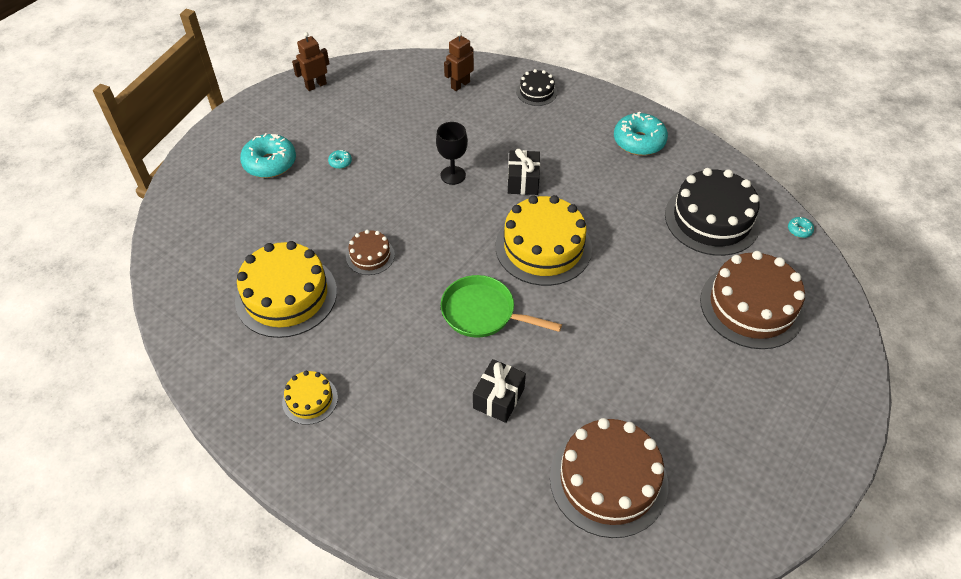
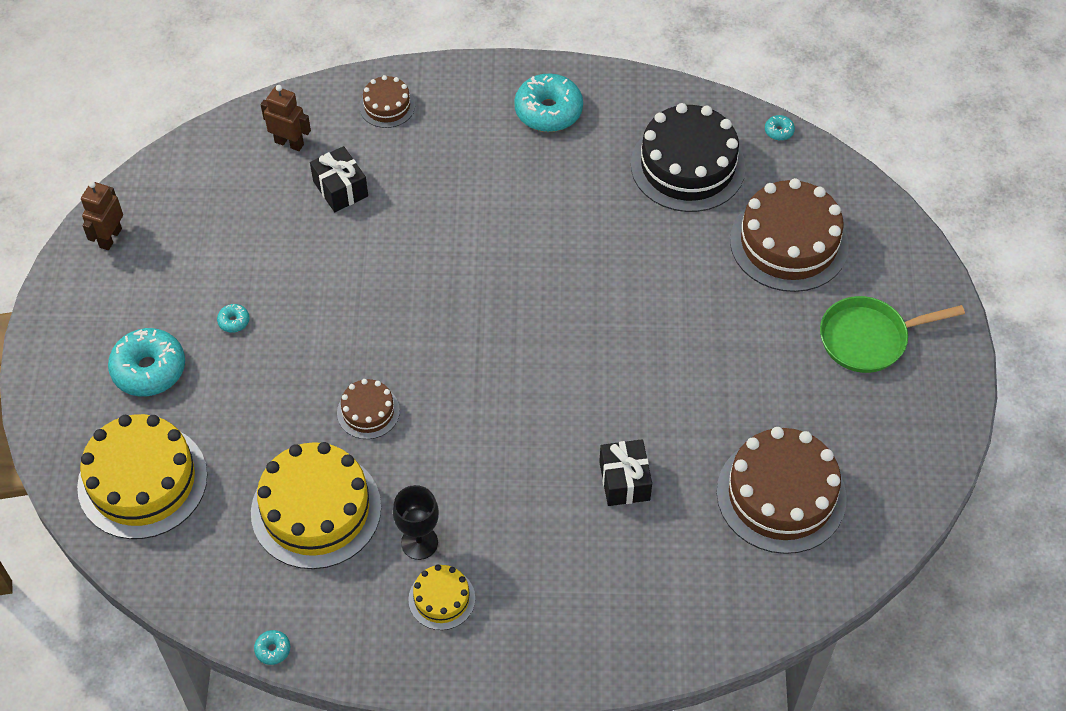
camera: 35 degrees left, 5 degrees up
(182, 364) = (273, 649): none -> turquoise donut
(453, 175) = (378, 265): black goblet -> black goblet (419, 542)
(460, 85) = (289, 143): brown robot -> brown robot turned 105 degrees clockwise
(483, 312) = (539, 403): green pan -> green pan (868, 338)
(523, 181) = (461, 229): black gift -> black gift (340, 189)
(536, 92) = (387, 106): black cake -> brown cake
(543, 247) = (543, 295): yellow cake -> yellow cake (142, 481)

